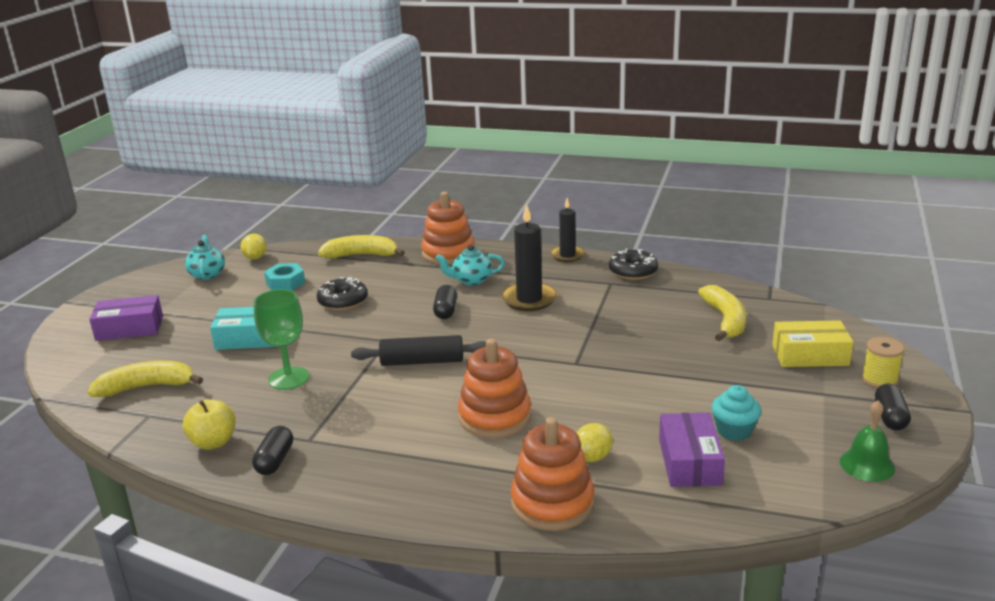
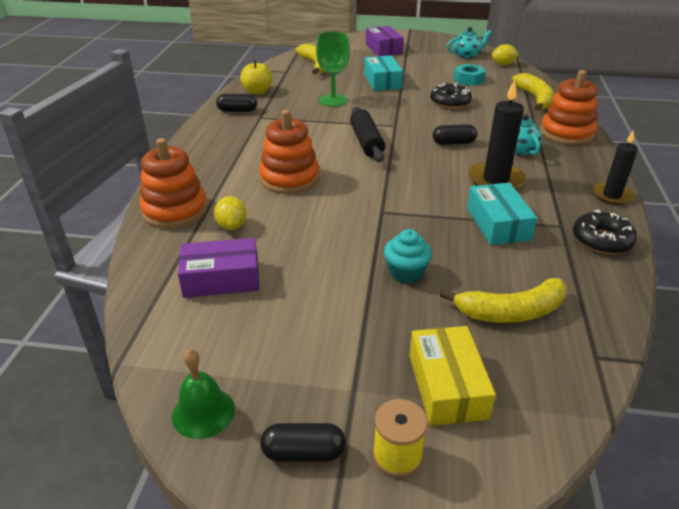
camera: 80 degrees right, 10 degrees up
(592, 457) = (232, 226): yellow lemon -> yellow lemon turned 45 degrees clockwise
(605, 309) = (497, 224): none -> turquoise box
(734, 431) = (271, 309): turquoise cupcake -> turquoise cupcake (405, 273)

